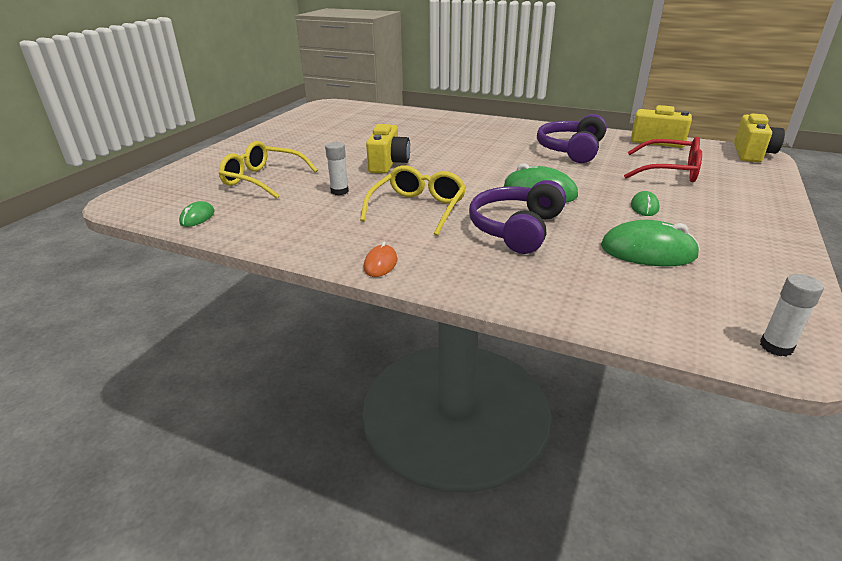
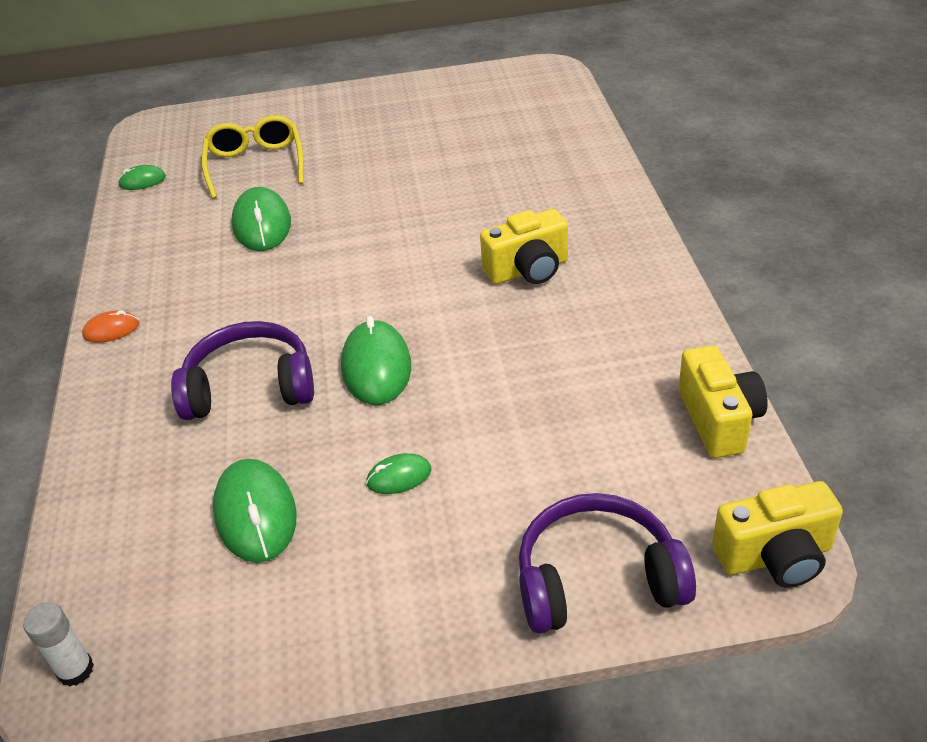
camera: 60 degrees right, 10 degrees up
(339, 191) = (262, 225): white glue stick -> green mouse
(388, 164) = (370, 217): yellow camera -> yellow camera (528, 270)
(417, 209) = (254, 296): yellow glasses -> none
(571, 150) = (574, 341): purple headphones -> purple headphones (597, 579)
(668, 171) = (573, 468): red glasses -> none

